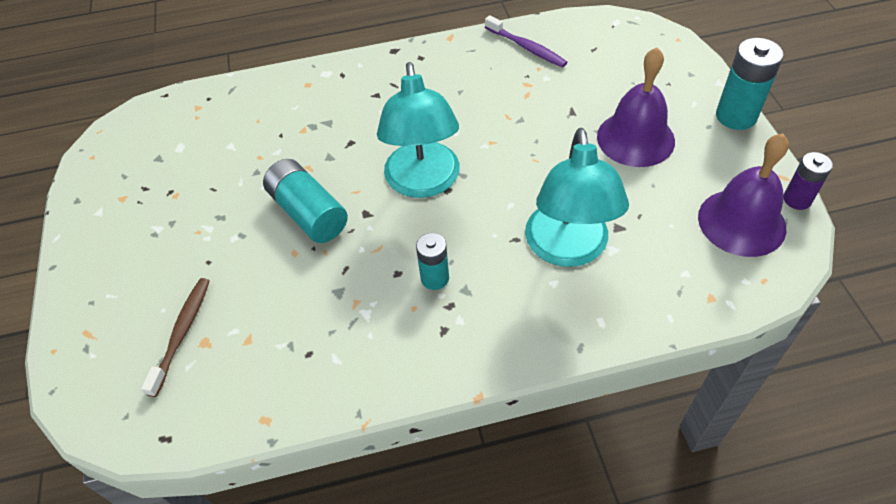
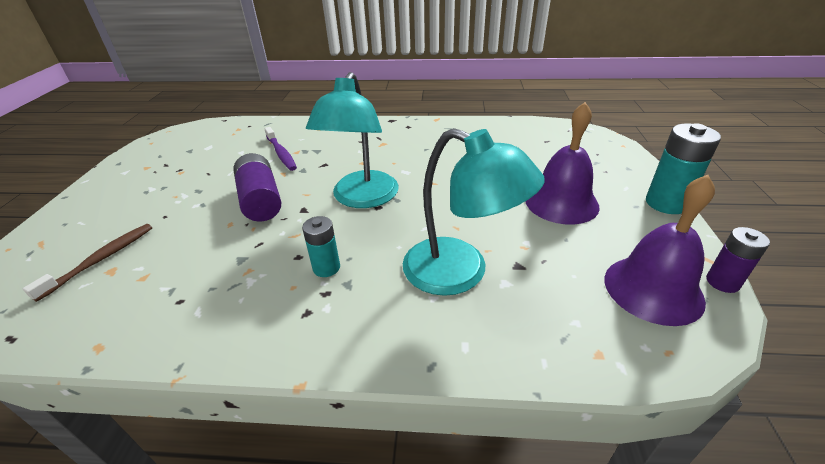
camera: 15 degrees right, 15 degrees down
(308, 213) = (261, 200): turquoise battery -> purple battery
(526, 47) = (492, 132): purple toothbrush -> purple toothbrush (281, 153)
(568, 249) = (460, 272): turquoise lamp -> turquoise lamp turned 75 degrees counterclockwise

